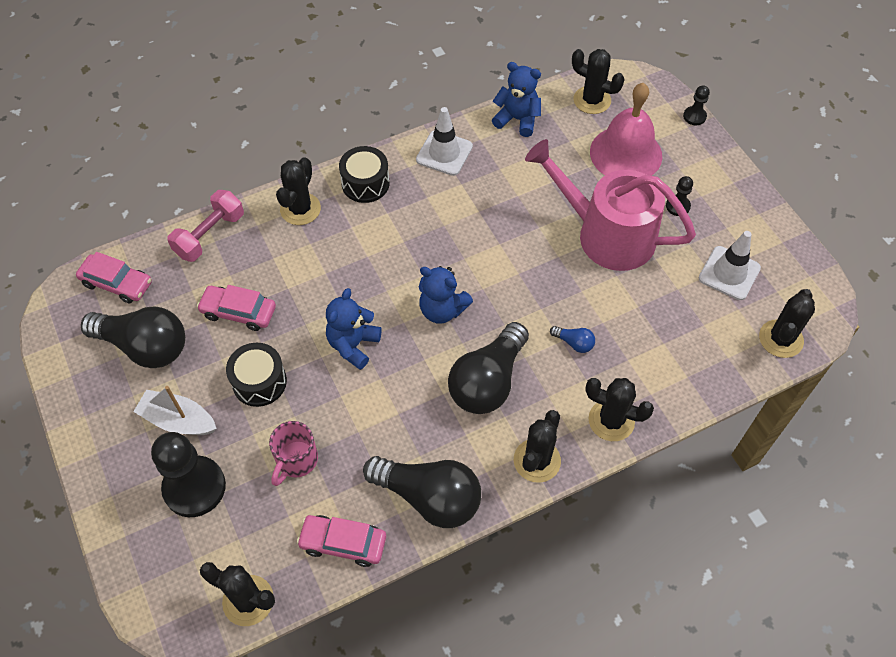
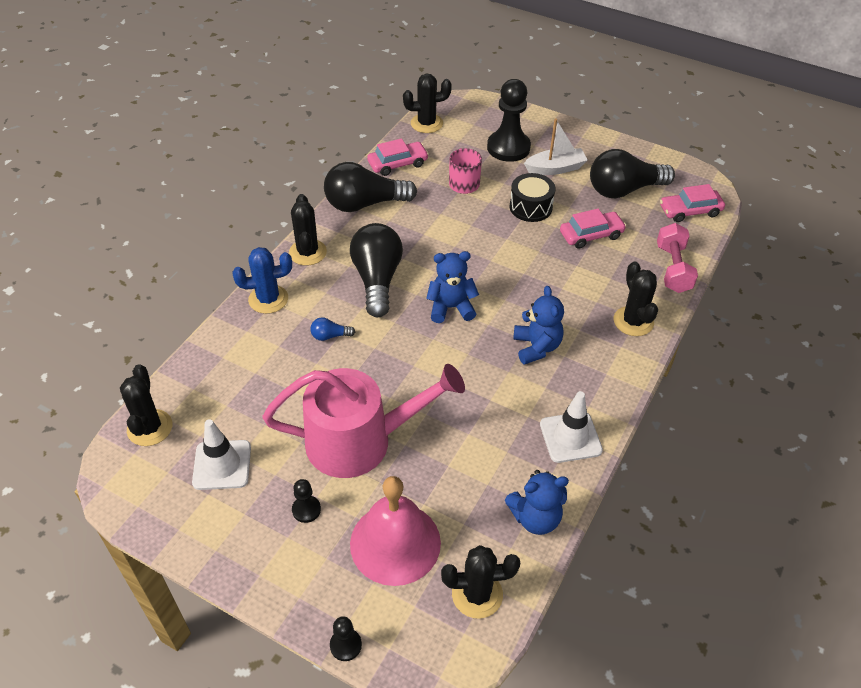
camera: 145 degrees right, 10 degrees down
(353, 345) = (492, 255): blue teddy bear -> blue teddy bear (536, 347)
(365, 183) = (607, 370): black drum -> none
(611, 420) = (268, 299): black cactus -> blue cactus

